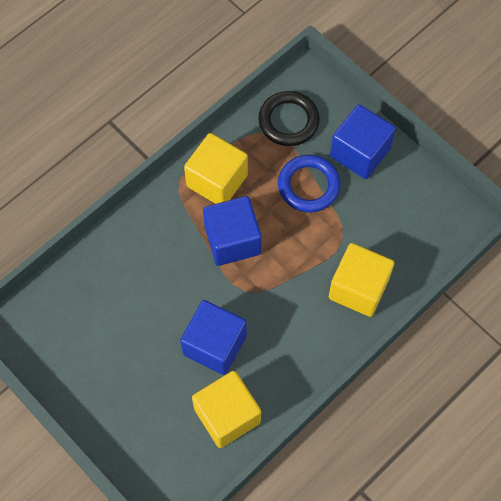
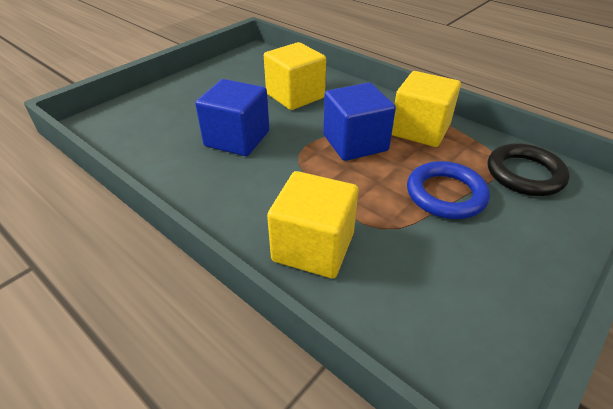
camera: 85 degrees right, 25 degrees down
(227, 415) = (160, 150): yellow cube -> yellow cube (295, 96)
(360, 152) = (522, 241): blue cube -> none

